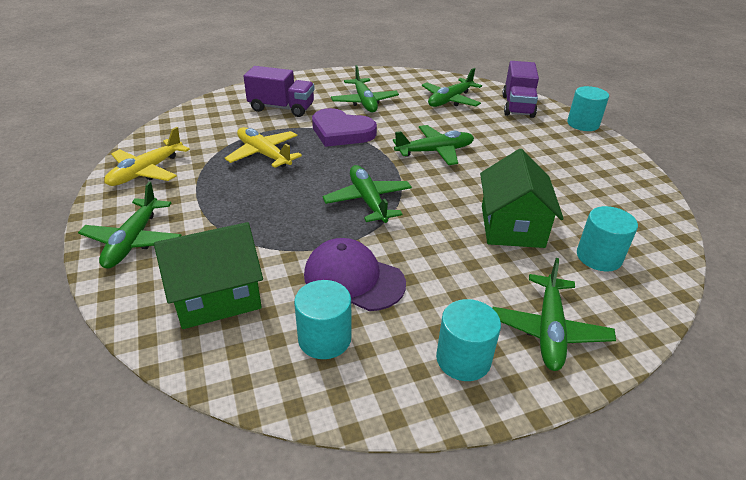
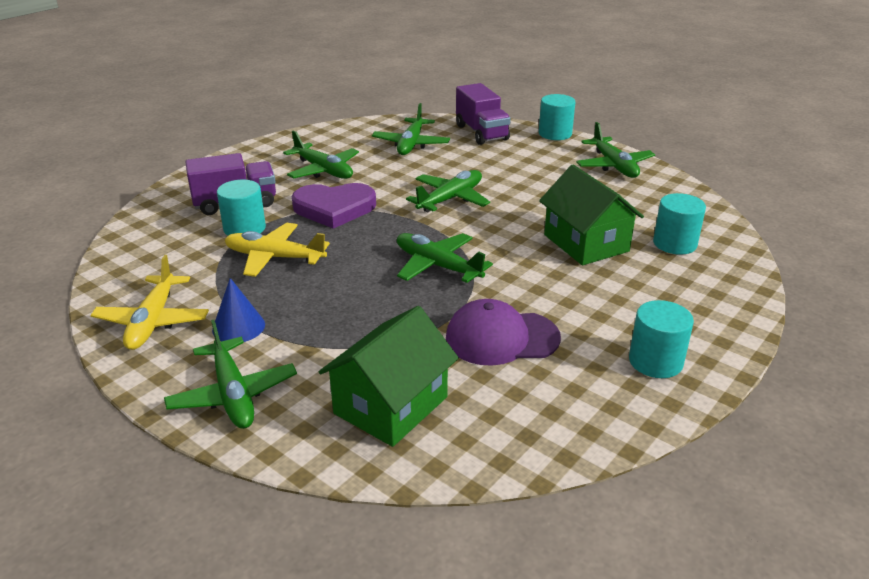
camera: 30 degrees left, 5 degrees down
(188, 195) = (238, 327): none -> blue cone
(324, 338) = (532, 395): turquoise cylinder -> turquoise cylinder (244, 228)
(549, 330) = (693, 313): green plane -> green plane (614, 165)

